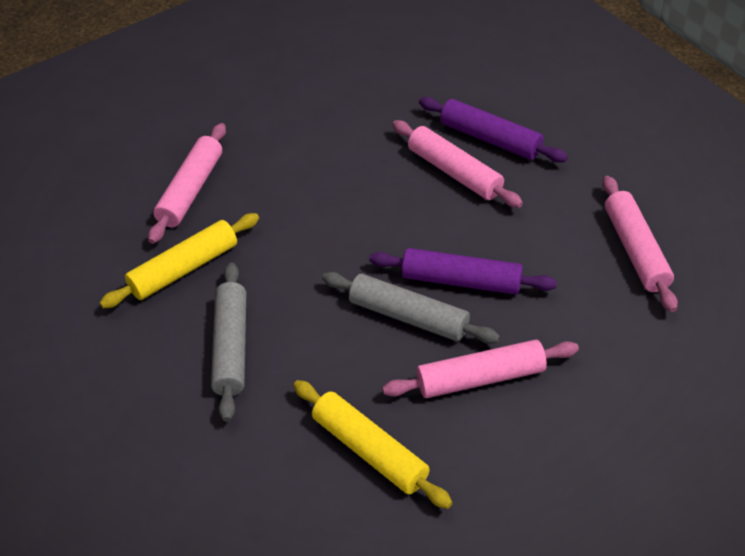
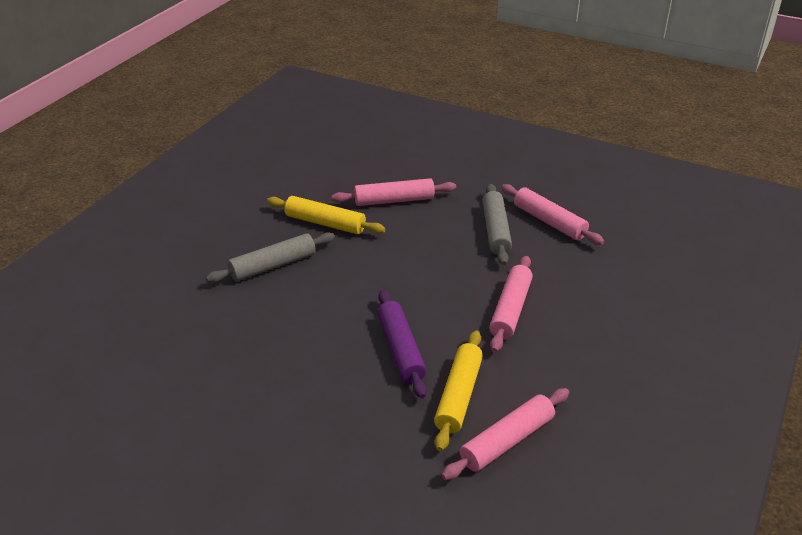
camera: 60 degrees right, 10 degrees down
(370, 450) = (220, 356): yellow rolling pin -> yellow rolling pin (459, 396)
(408, 317) = (348, 334): grey rolling pin -> grey rolling pin (495, 231)
(481, 378) = (313, 390): pink rolling pin -> pink rolling pin (549, 222)
(490, 139) = (564, 317): purple rolling pin -> none

